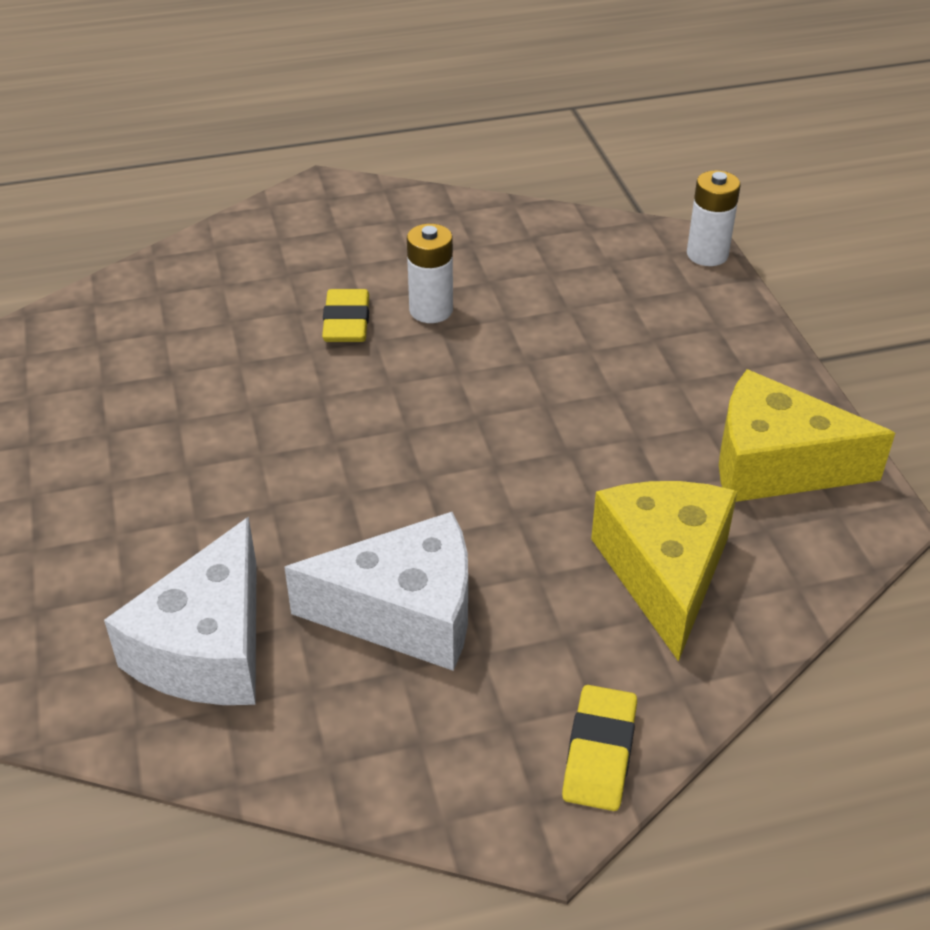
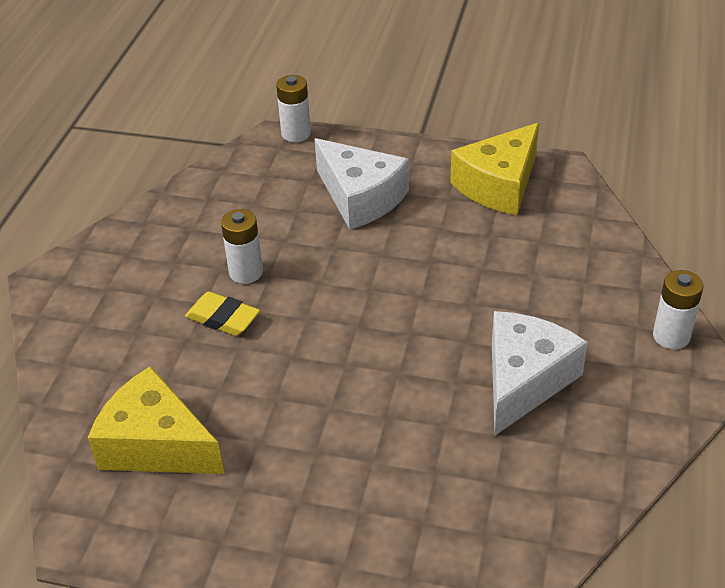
camera: 60 degrees left, 0 degrees up
(208, 647) = (500, 487): white cheese -> white cheese (360, 198)
(599, 753) = (671, 336): yellow eraser -> white battery
(664, 572) = (555, 261): yellow cheese -> yellow cheese (156, 445)

